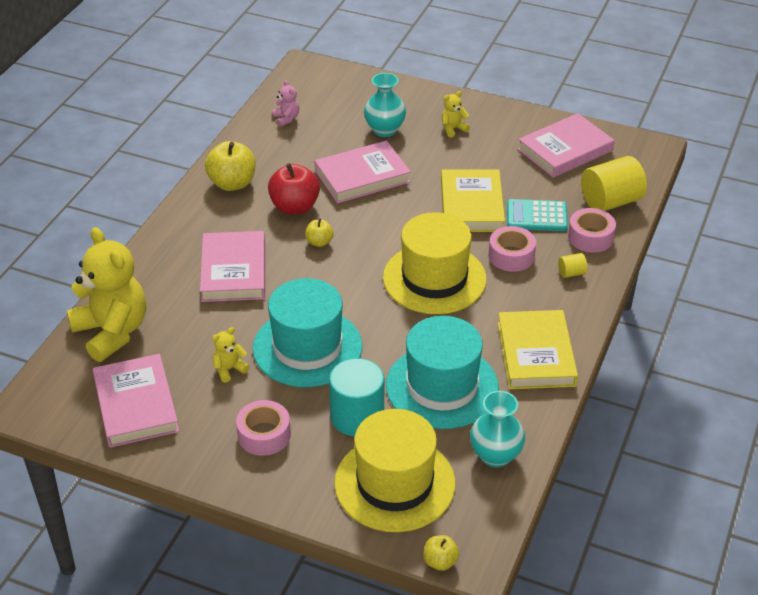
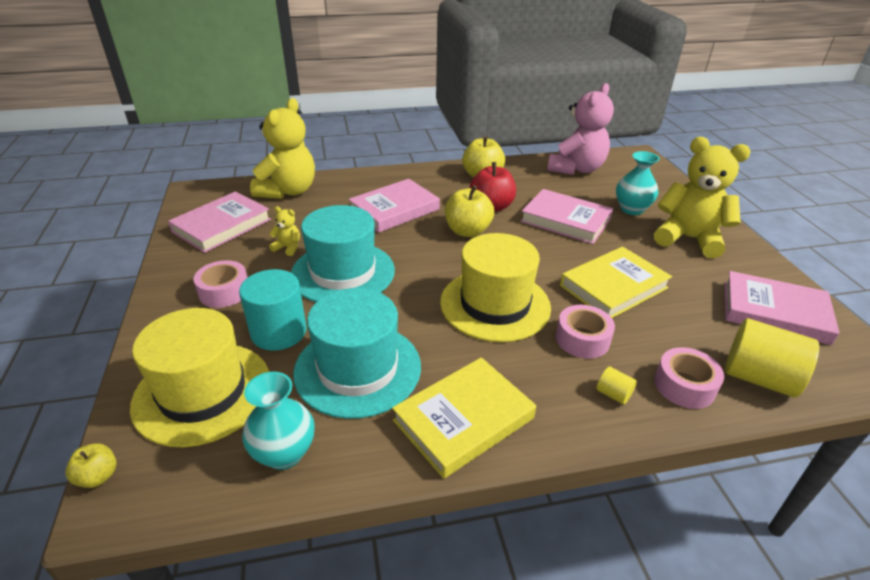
camera: 55 degrees right, 5 degrees down
(286, 119) = (576, 169): pink teddy bear -> pink teddy bear, size x2.40
(319, 242) = (467, 231): yellow apple -> yellow apple, size x1.88
(453, 129) = (688, 238): yellow teddy bear -> yellow teddy bear, size x2.40
(536, 216) = (658, 332): turquoise calculator -> none

